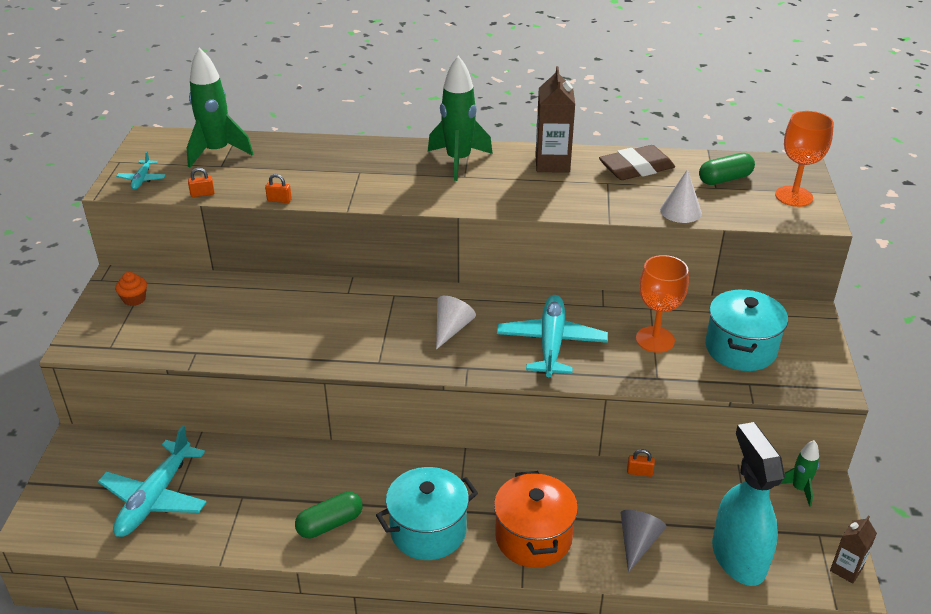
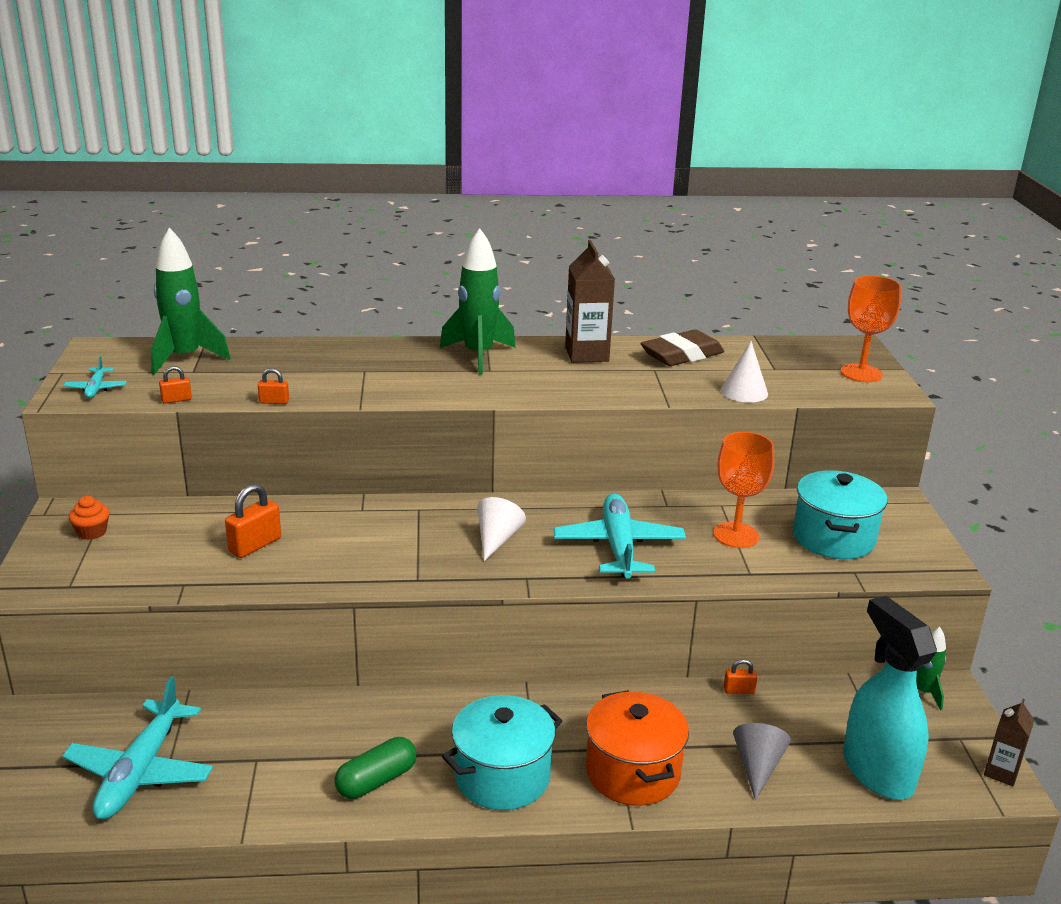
camera: 10 degrees left, 10 degrees down
(257, 320) = (255, 545): none -> orange padlock
(725, 179) = (782, 361): green capsule -> none

